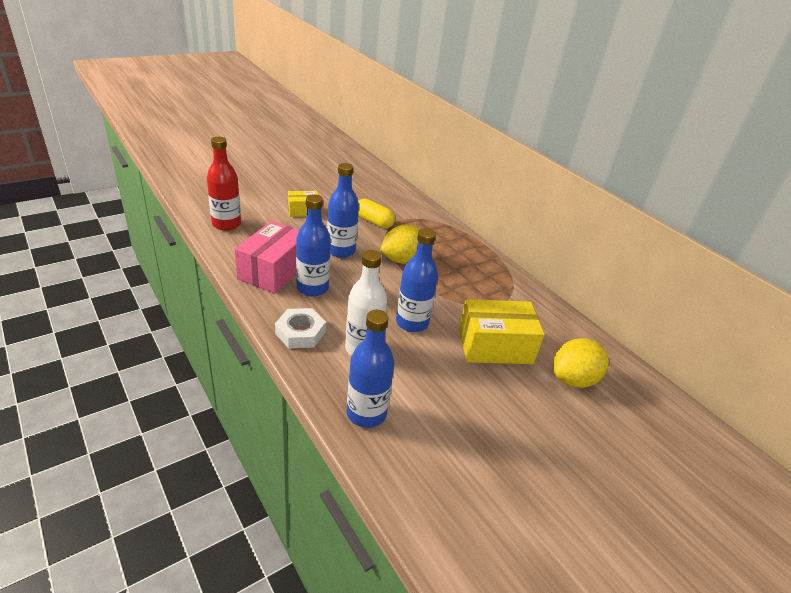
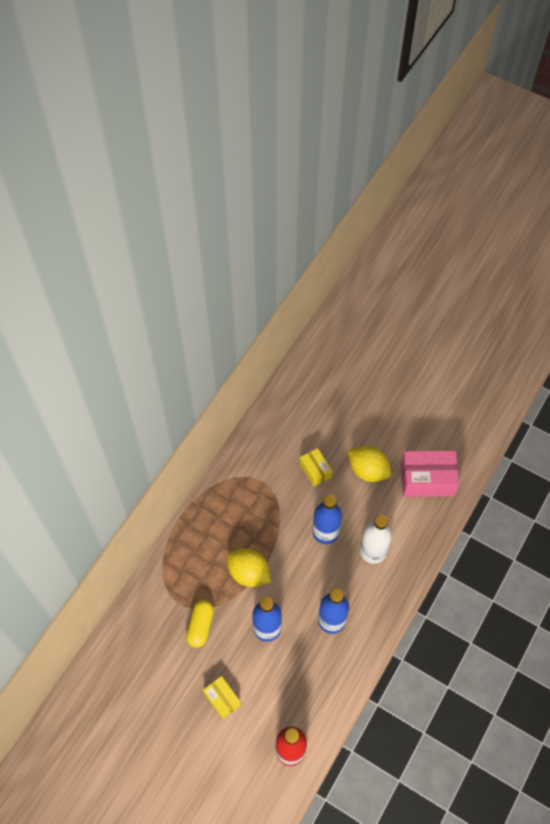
camera: 110 degrees left, 25 degrees up
(273, 271) = (330, 663): pink box -> pink box (427, 479)
(300, 333) = (385, 599): white nut -> none
(366, 413) = (424, 522): blue bottle -> none
(495, 346) = (315, 470): yellow box -> yellow box, size x0.56
(573, 379) = (317, 416): yellow lemon -> yellow lemon (368, 470)

